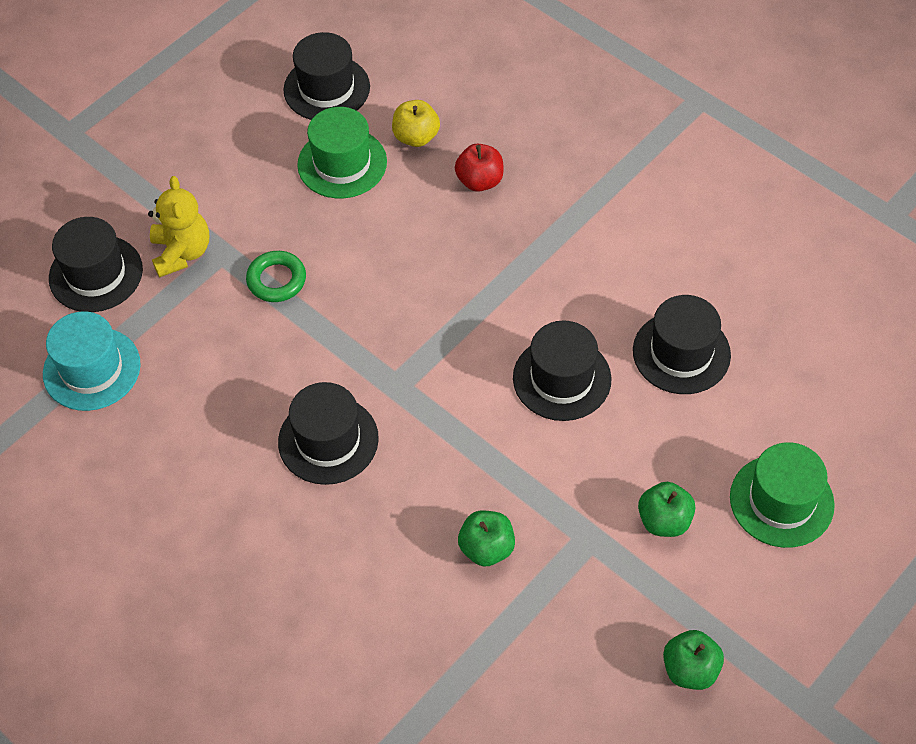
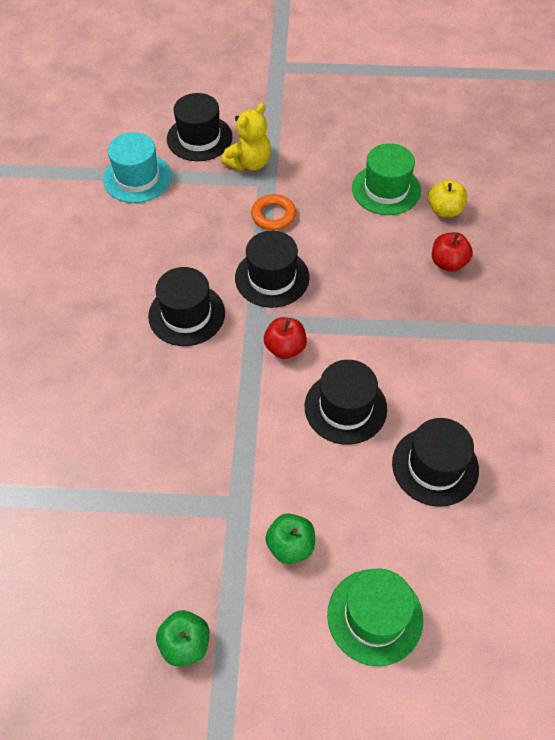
camera: 50 degrees right, 0 degrees up
(276, 280) = (273, 215): green ring -> orange ring
(326, 88) = (430, 147): black hat -> black hat (272, 278)
(450, 381) = (285, 348): none -> red apple
(486, 548) = (180, 451): green apple -> none

